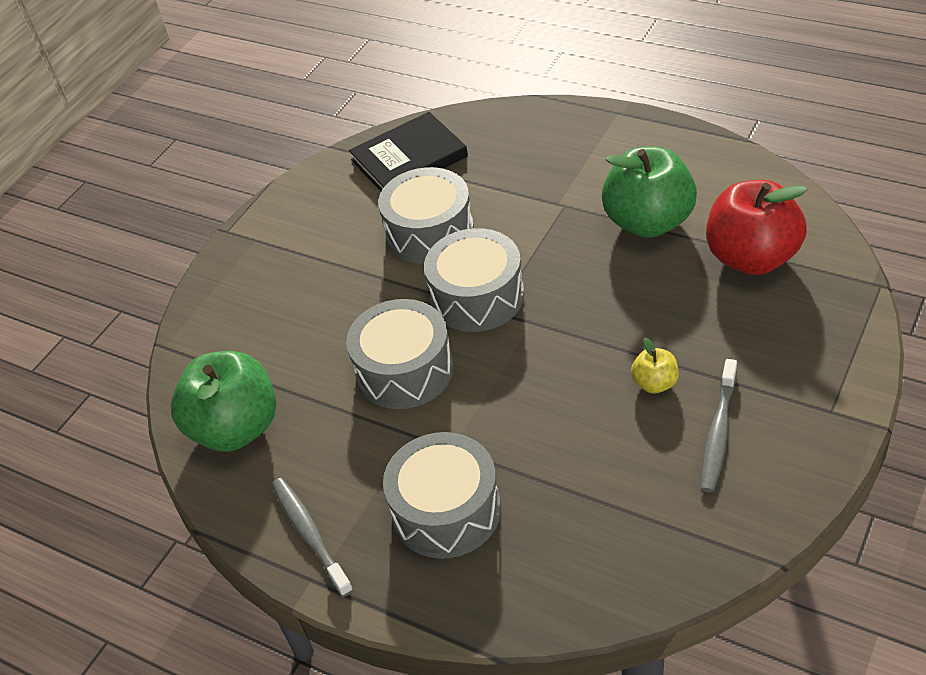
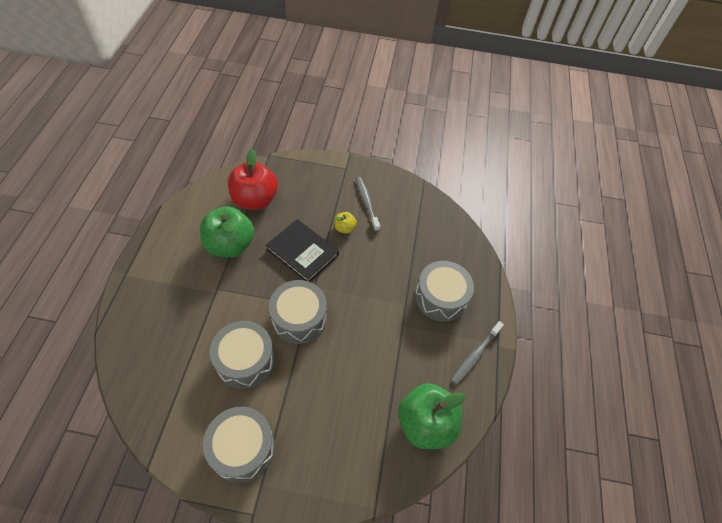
camera: 120 degrees left, 10 degrees up
(404, 370) = (361, 341): grey drum -> grey drum (242, 448)
(409, 158) = (167, 397): black book -> black book (302, 252)
(718, 432) = (367, 203): grey toothbrush -> grey toothbrush turned 105 degrees counterclockwise

